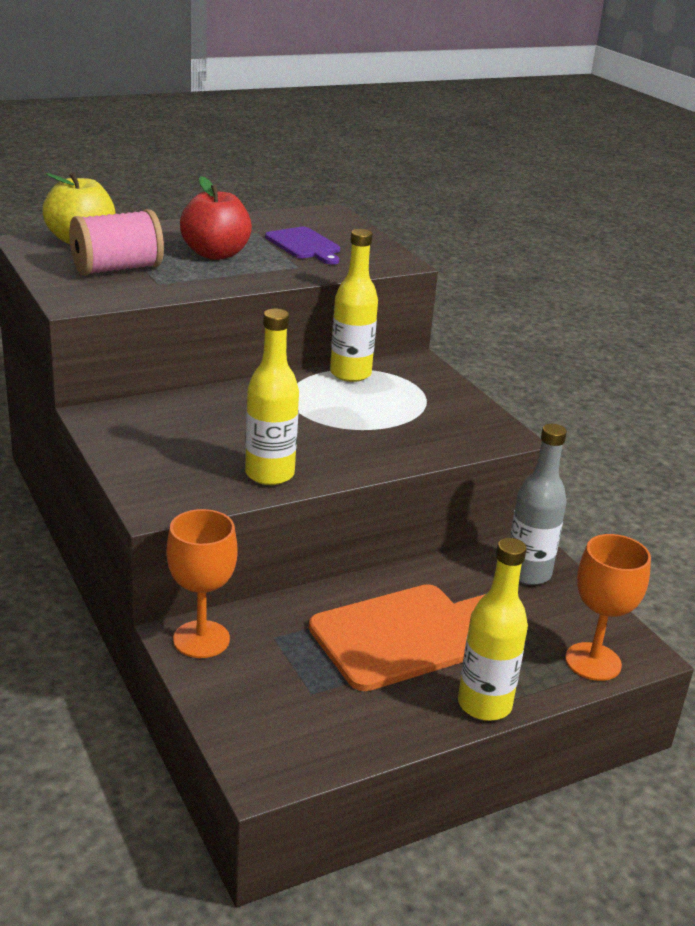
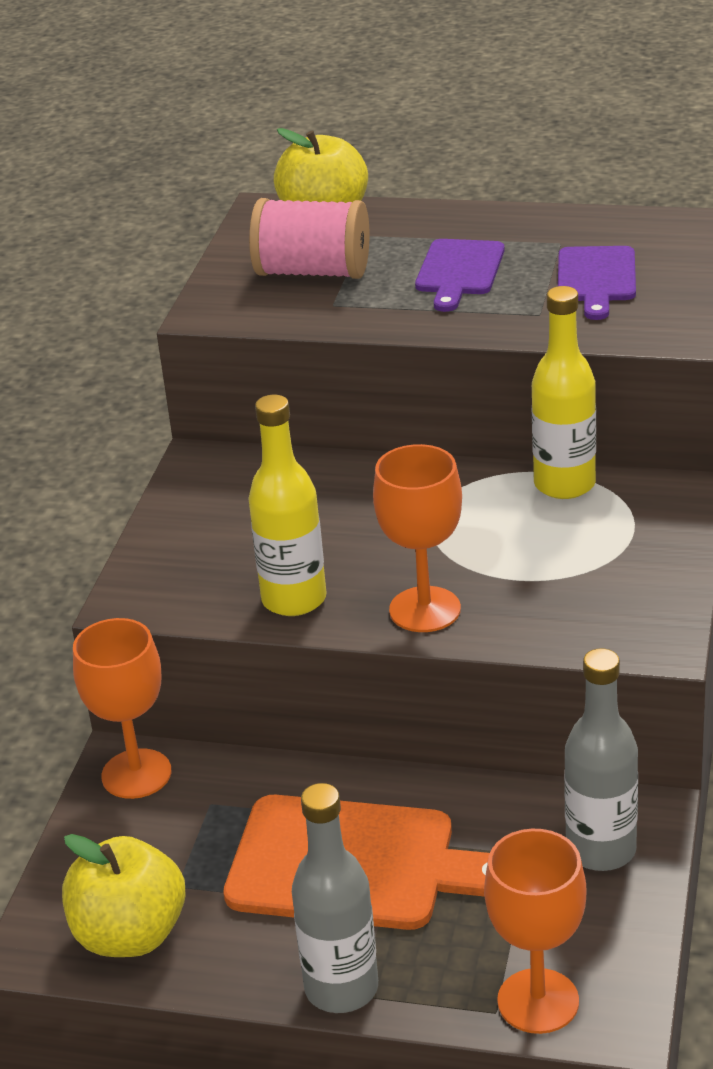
camera: 45 degrees right, 5 degrees up
(215, 254) = (459, 271): red apple -> purple cutting board
(317, 735) = (130, 935): none -> yellow apple
(358, 456) = (425, 610): none -> orange goblet
(484, 704) = (341, 988): yellow bottle -> grey bottle

